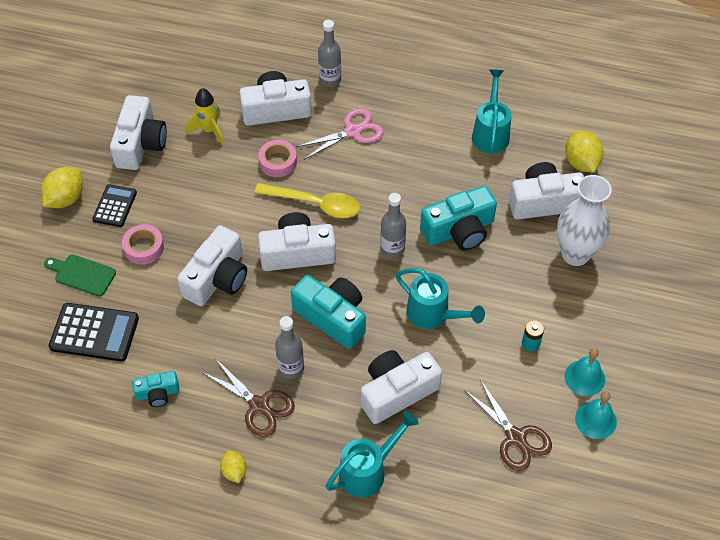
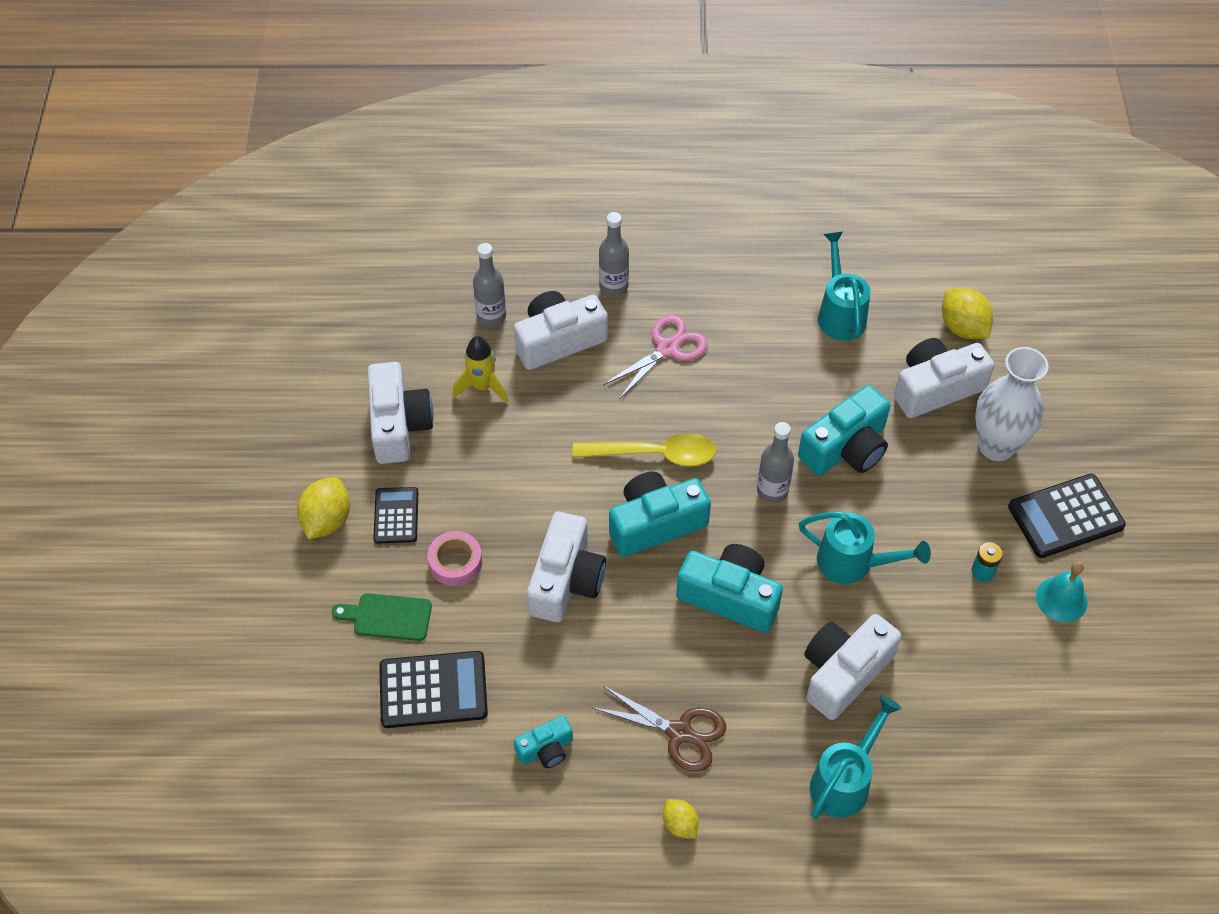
camera: 15 degrees left, 0 degrees up
(278, 162) = (586, 409): pink tape -> none
(291, 368) = (702, 674): grey bottle -> grey bottle (491, 316)
(297, 253) = (655, 524): white camera -> turquoise camera
(516, 438) = (1007, 694): brown scissors -> none
(595, 420) = (1092, 648): turquoise bell -> none
(610, 318) = (1065, 517): none -> black calculator

